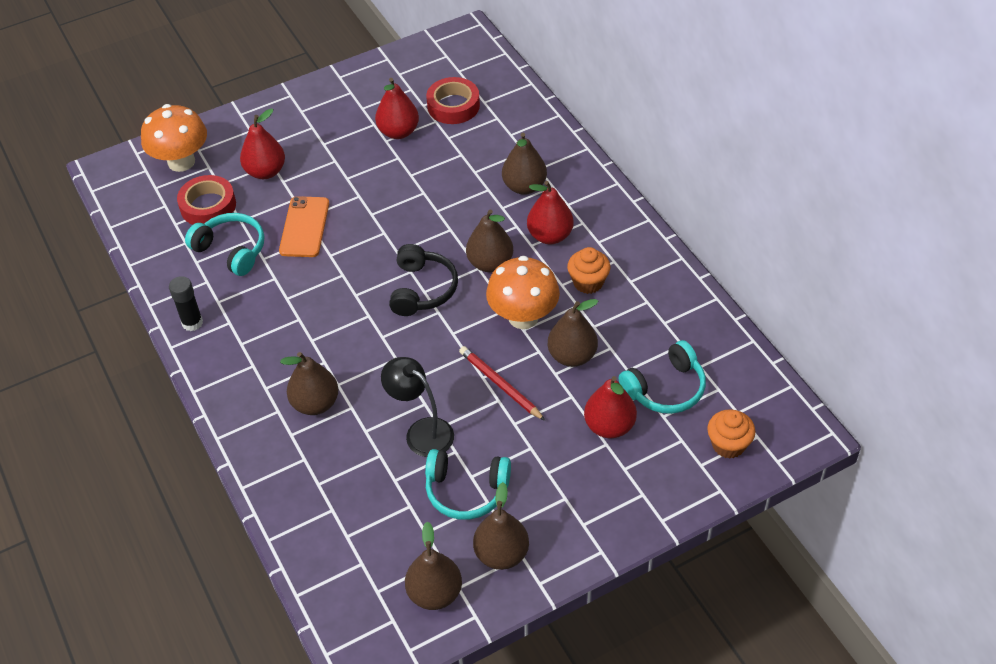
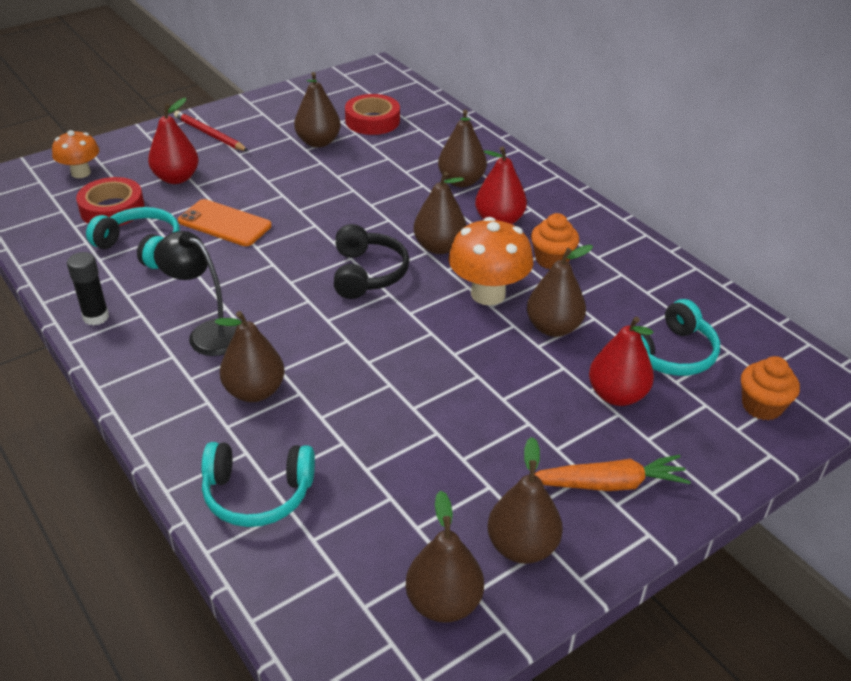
camera: 10 degrees left, 10 degrees down
(181, 162) = (81, 173): orange mushroom -> orange mushroom, size x0.63
(304, 227) = (224, 223): orange phone -> orange phone turned 60 degrees counterclockwise
(398, 132) = (318, 142): red pear -> brown pear
(421, 432) = (391, 414): black lamp -> black lamp (207, 333)
(466, 491) = (460, 476): turquoise headphones -> turquoise headphones (257, 494)
(500, 385) = (477, 360): red pencil -> red pencil (210, 134)
(580, 506) = (608, 484): none -> orange carrot

